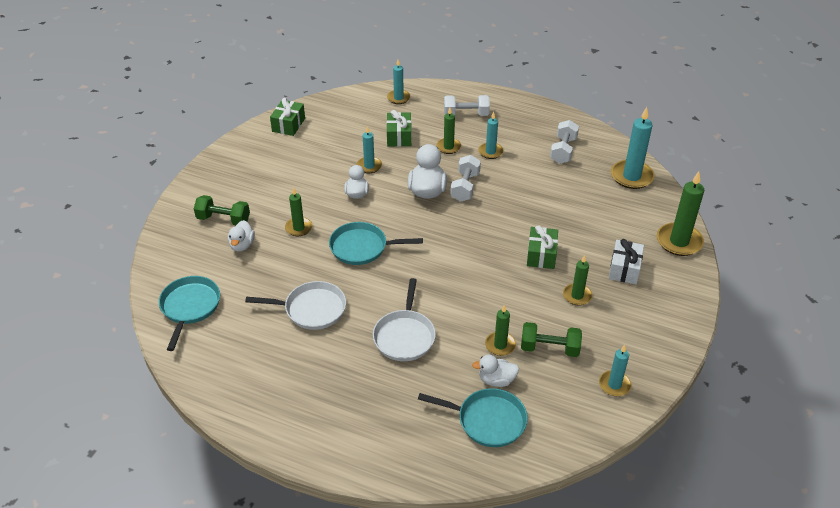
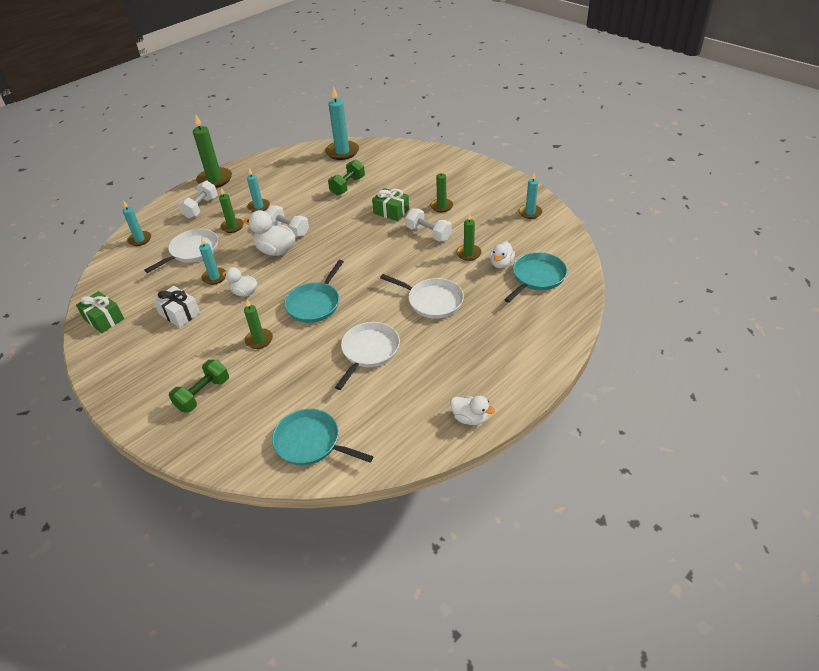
camera: 65 degrees left, 0 degrees up
(242, 245) = (251, 386): white duck -> white duck (470, 418)
(399, 137) = (192, 251): green gift -> white pan
(549, 348) = (484, 231): green dumbbell -> green dumbbell (347, 186)
(563, 150) = (289, 173): white dumbbell -> white dumbbell (428, 233)
(624, 269) = (429, 180): white gift -> white gift (179, 313)
(679, 241) = (419, 152): green candle -> green candle (215, 180)

